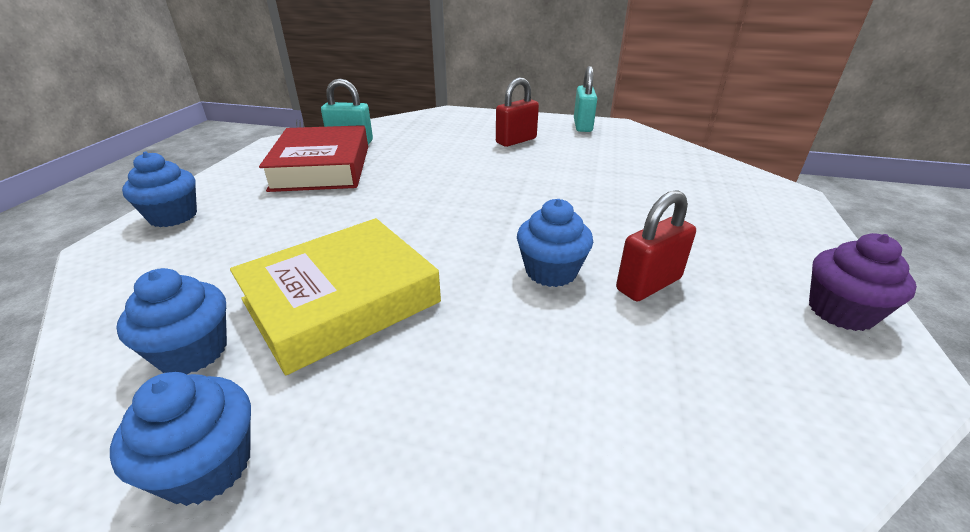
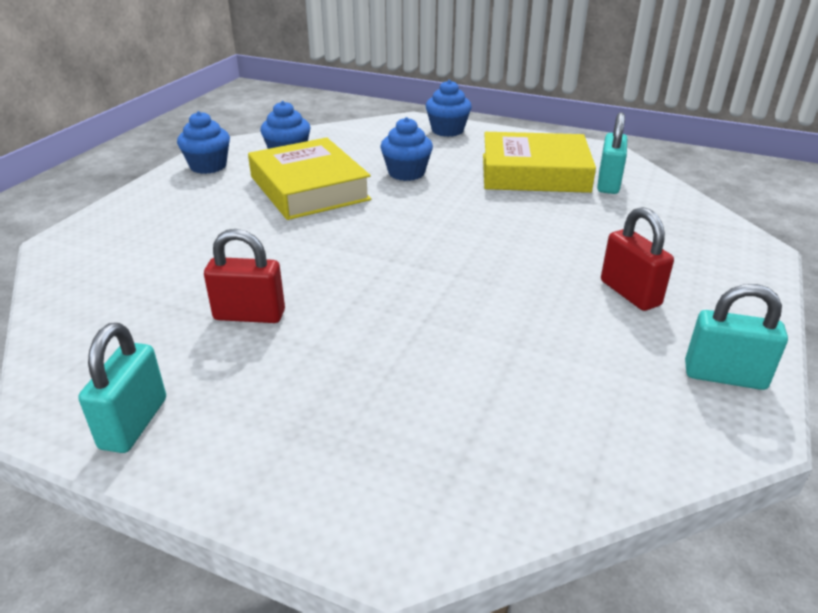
camera: 100 degrees right, 0 degrees up
(322, 168) = (534, 173): red book -> yellow book
(551, 271) = (297, 269): blue cupcake -> blue cupcake (406, 173)
(648, 284) = (249, 315): red padlock -> red padlock turned 60 degrees counterclockwise
(840, 311) = (134, 423): purple cupcake -> turquoise padlock

